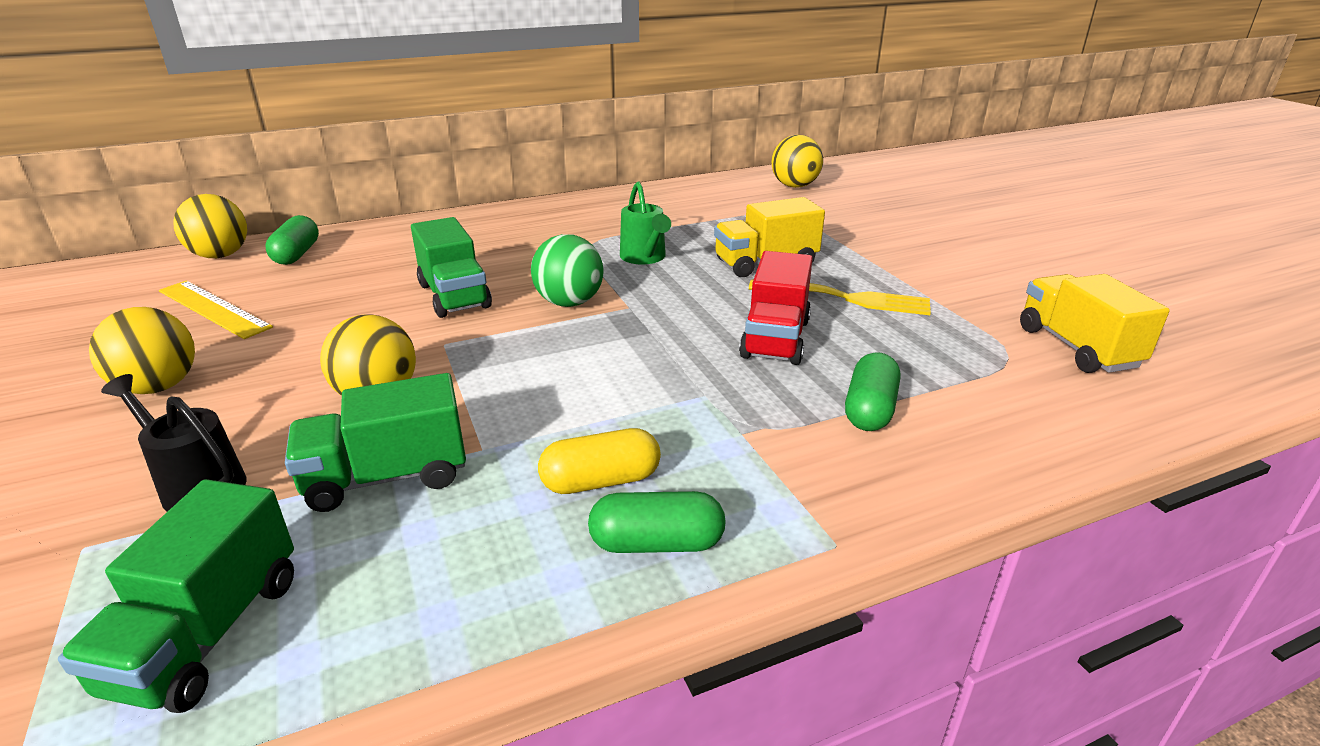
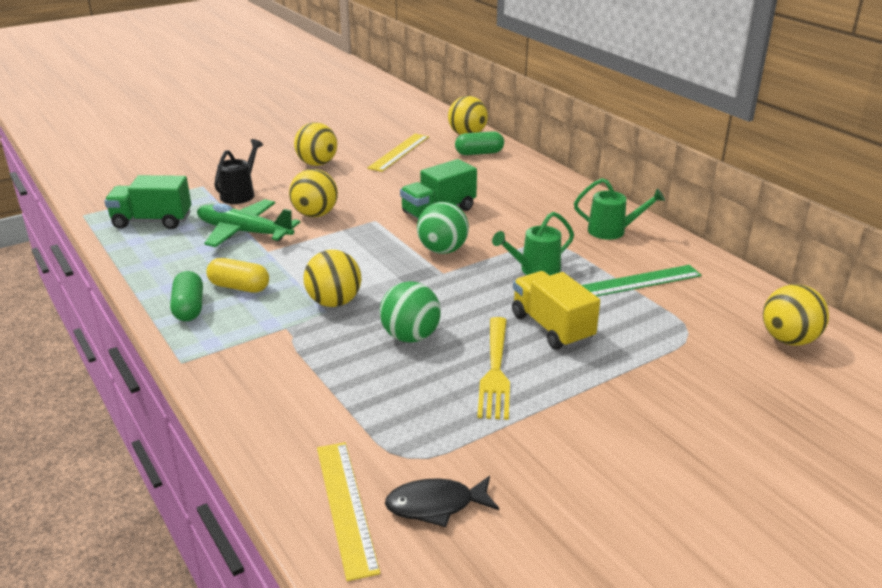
camera: 80 degrees right, 0 degrees up
(387, 477) = (244, 232): green truck -> green plane
(579, 214) = (613, 231): none -> green watering can
(601, 481) = (239, 287): yellow capsule -> yellow capsule turned 45 degrees counterclockwise
(679, 388) = (334, 302): none -> yellow ball
(687, 218) = (639, 281): none -> green ruler
(775, 339) = (410, 336): red truck -> green ball
(869, 409) = (316, 378): green capsule -> none
(1076, 347) = (436, 505): yellow truck -> black fish
(1106, 398) = (345, 506): none -> yellow ruler

